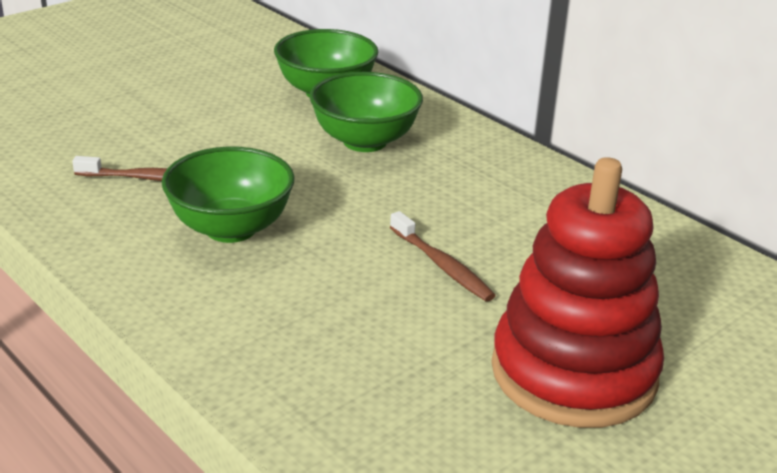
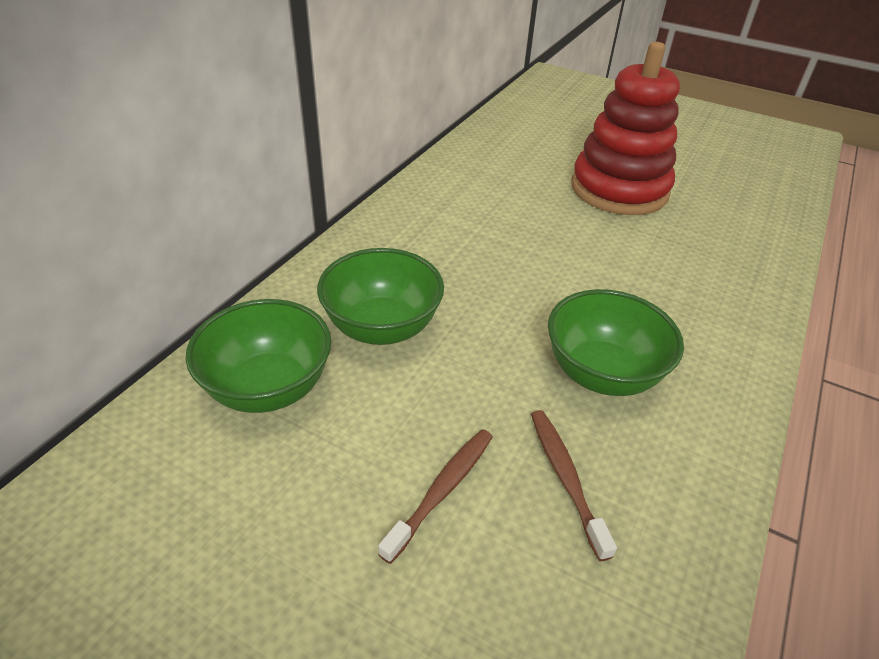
camera: 110 degrees left, 10 degrees up
(442, 265) = (556, 248): brown toothbrush -> brown toothbrush (442, 490)

